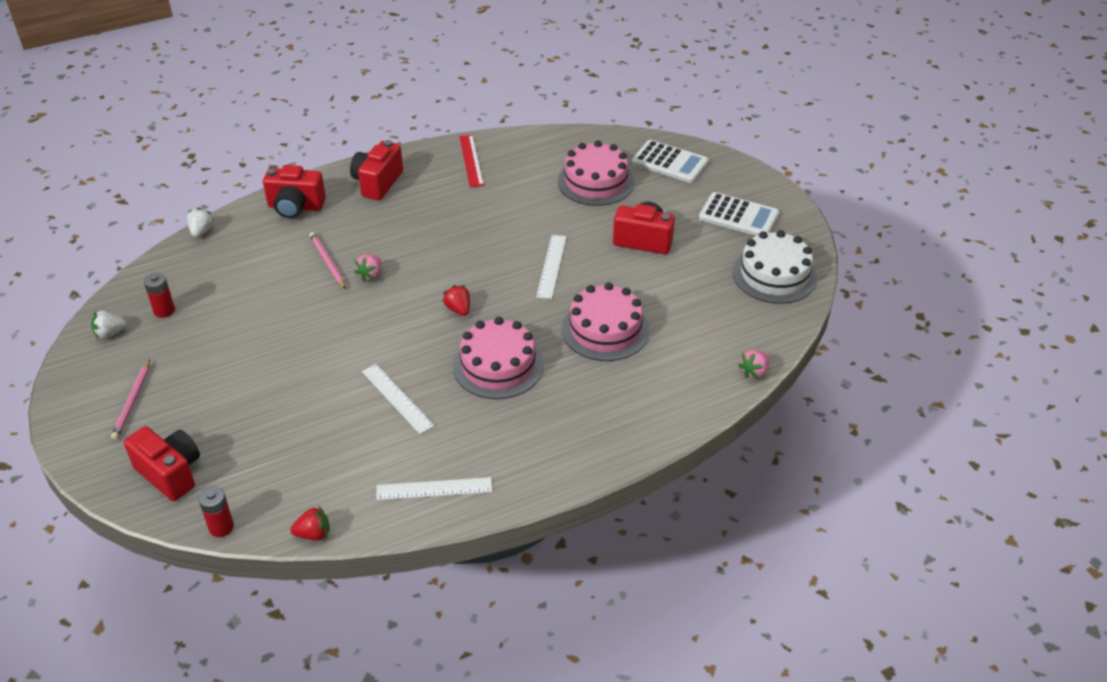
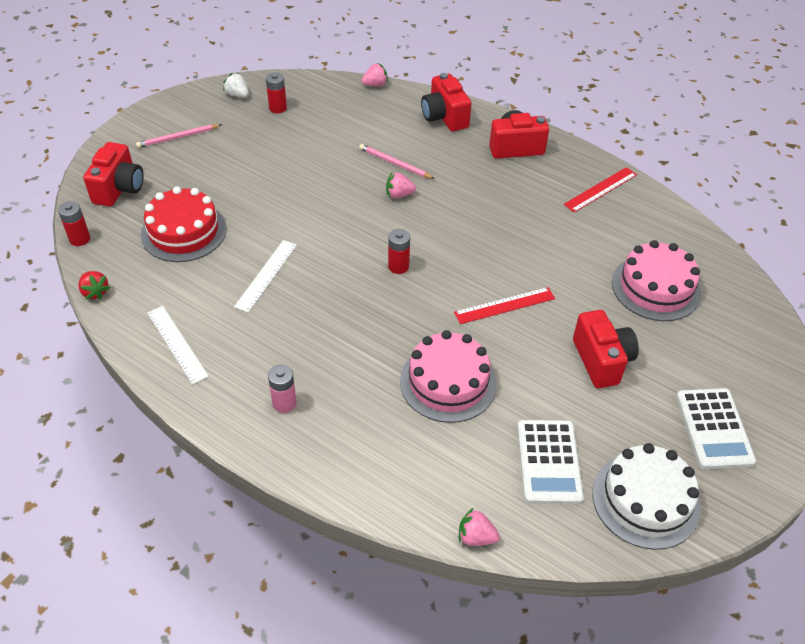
camera: 60 degrees right, 5 degrees up
(201, 231) = (375, 84): white strawberry -> pink strawberry
(285, 440) = (184, 232): none -> red cake
(327, 262) = (395, 163): pink pencil -> pink pencil turned 90 degrees counterclockwise
(458, 309) = (398, 266): red strawberry -> red battery
(498, 365) = (347, 323): pink cake -> none
(551, 266) = (505, 305): white ruler -> red ruler
(557, 436) = (284, 403): none -> pink battery
(670, 162) = (744, 334): white calculator -> white calculator (549, 462)

